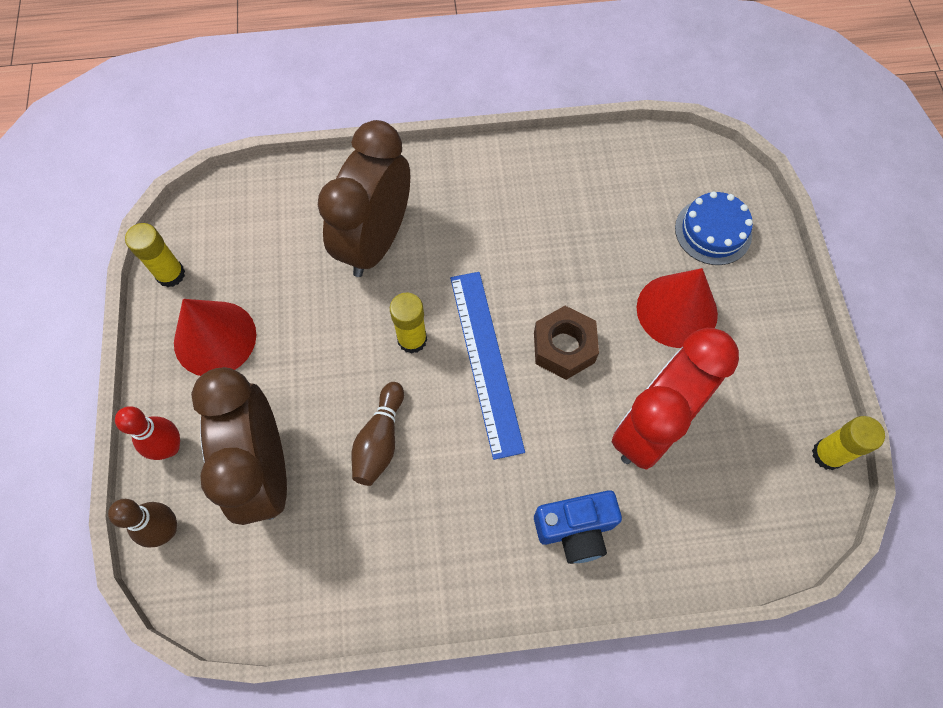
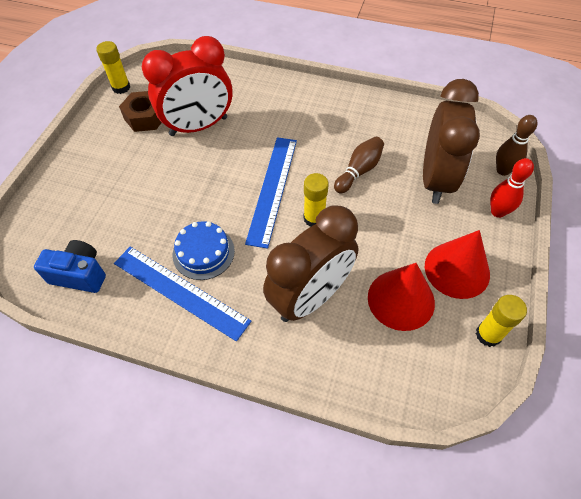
camera: 155 degrees left, 10 degrees down
(518, 195) = (180, 291): none -> blue ruler
(564, 347) = (219, 179): brown nut -> brown nut (145, 117)
(575, 529) = (270, 100): blue camera -> blue camera (80, 275)
(677, 310) = (135, 175): red cone -> red cone (401, 299)
(713, 231) = (69, 211): blue cake -> blue cake (203, 252)

